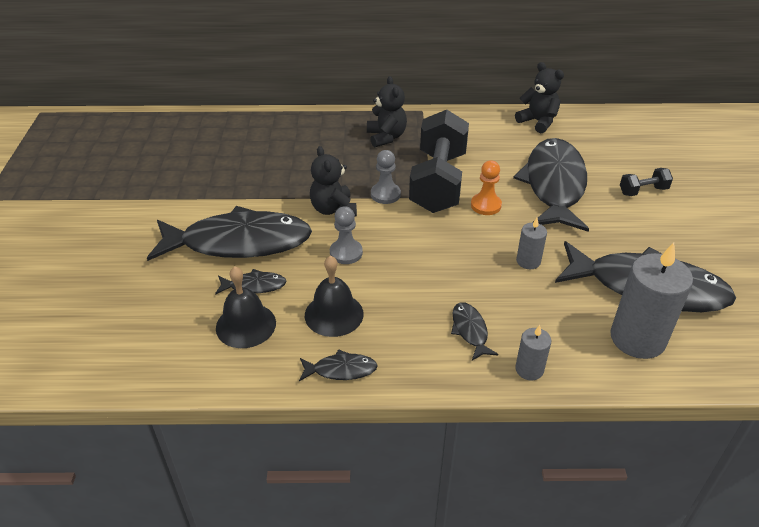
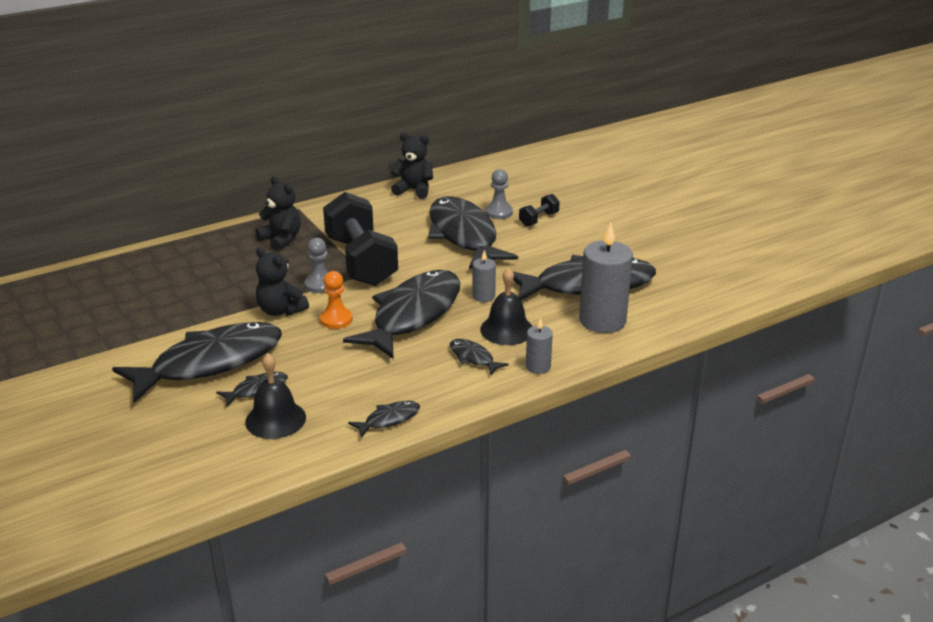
camera: 30 degrees left, 10 degrees down
(334, 314) = (349, 385): black bell -> black bell (506, 329)
(346, 253) = (321, 339): grey pawn -> grey pawn (499, 212)
(445, 257) = (413, 315): none -> black fish
(486, 205) = (417, 267): orange pawn -> orange pawn (336, 319)

